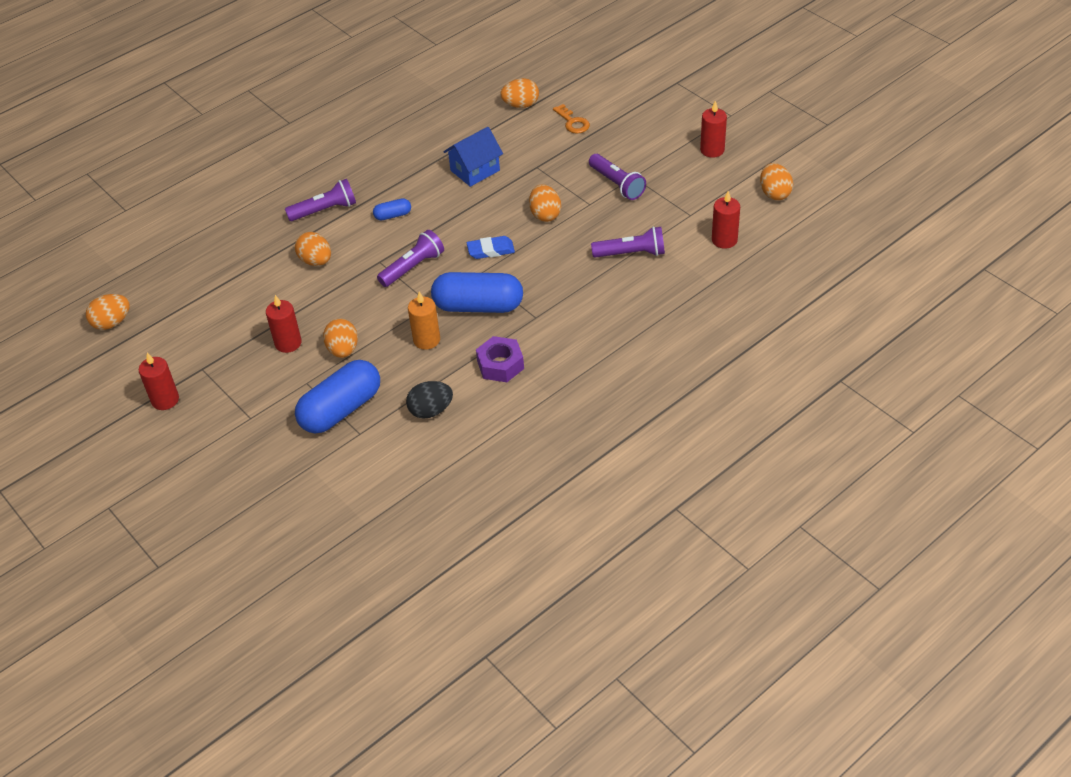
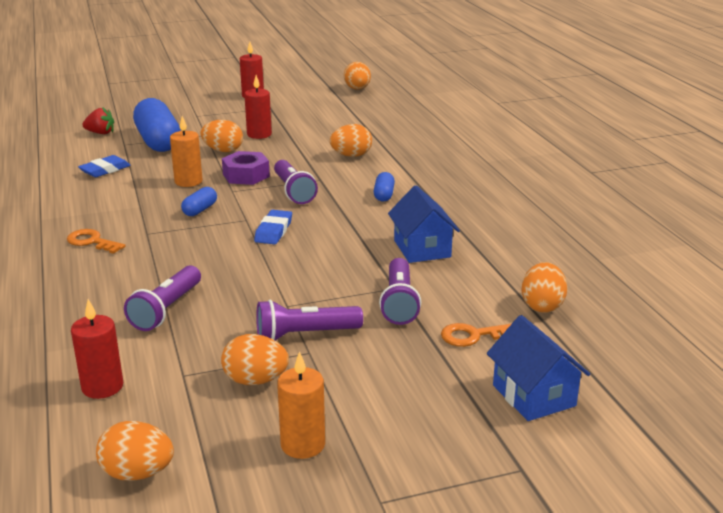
camera: 110 degrees right, 20 degrees down
(324, 210) = (423, 168): purple flashlight -> purple flashlight (399, 302)
(337, 470) = (100, 133): none -> red strawberry
(431, 410) = (105, 170): black egg -> blue eraser
(478, 306) = (200, 210): blue capsule -> blue capsule, size x0.45
(500, 365) = (111, 205): purple nut -> purple nut (246, 175)
(545, 214) = (298, 272): orange egg -> orange egg (255, 380)
(568, 340) = (92, 242): none -> orange key
(616, 90) = (533, 395): none -> blue house
(712, 150) = (303, 444): red candle -> orange candle

